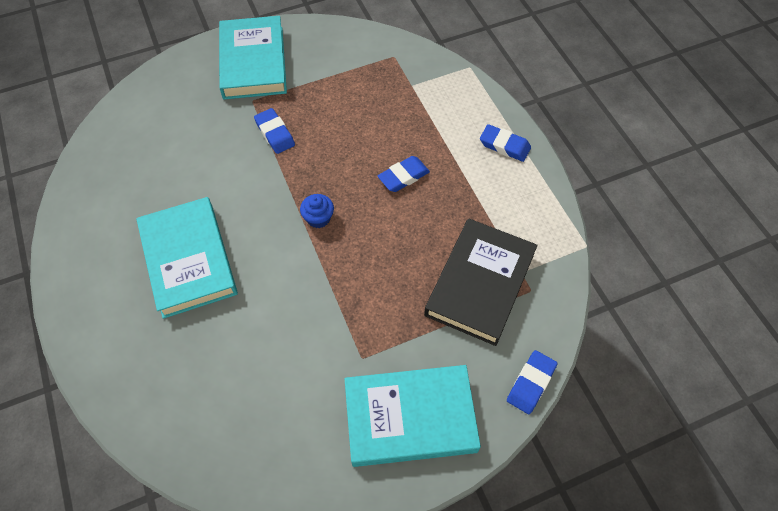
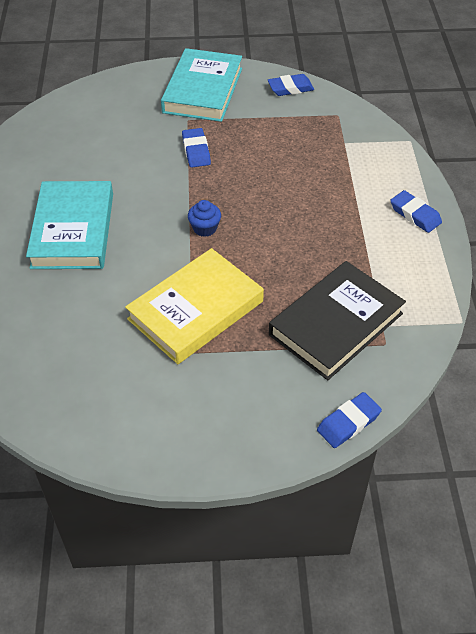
camera: 20 degrees right, 10 degrees down
(346, 311) = (196, 310): none -> yellow book
(403, 176) = (301, 215): blue eraser -> blue eraser (290, 88)
(410, 418) = (215, 415): turquoise book -> none

